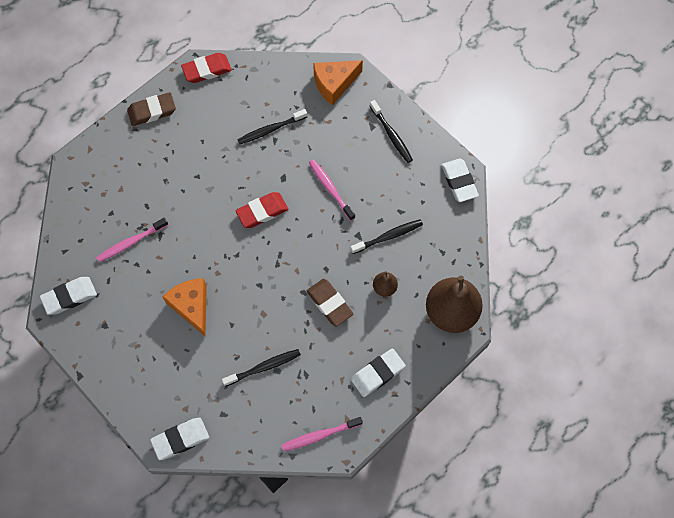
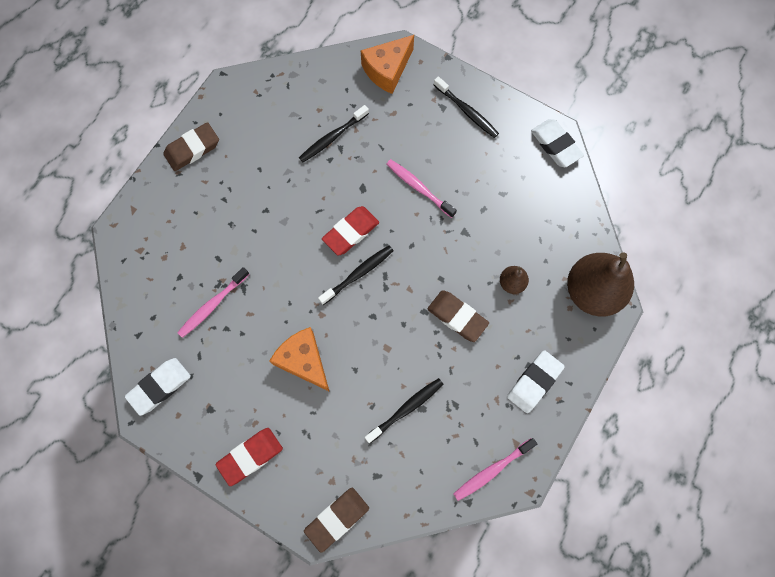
camera: 15 degrees left, 5 degrees up
(180, 439) = (337, 519): white eraser -> brown eraser
(207, 70) = (241, 88): red eraser -> red eraser (250, 456)
(388, 236) = (498, 224): black toothbrush -> black toothbrush (358, 274)

